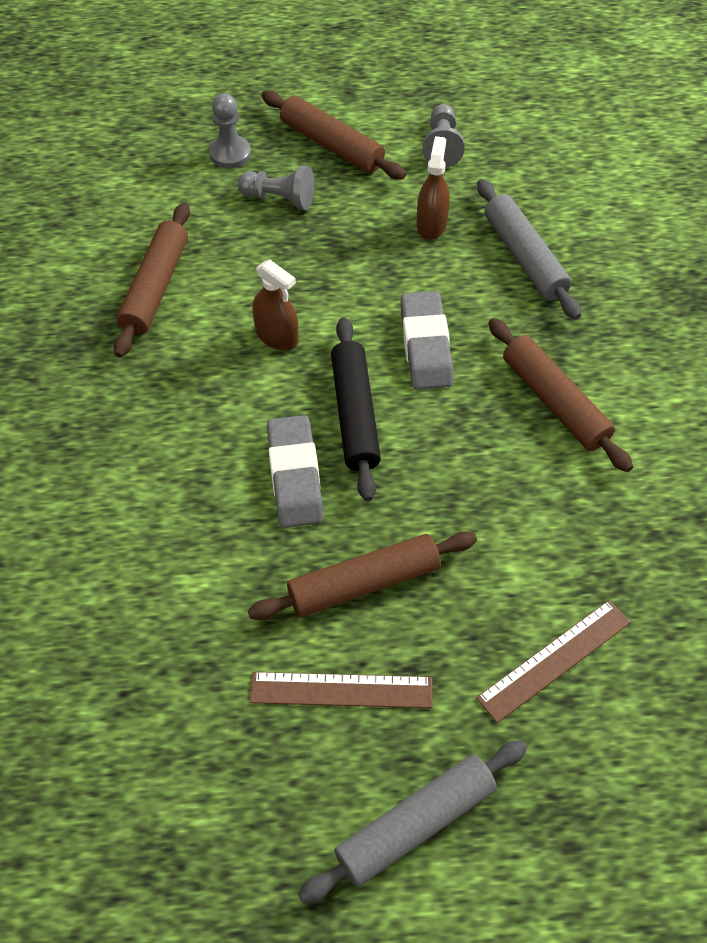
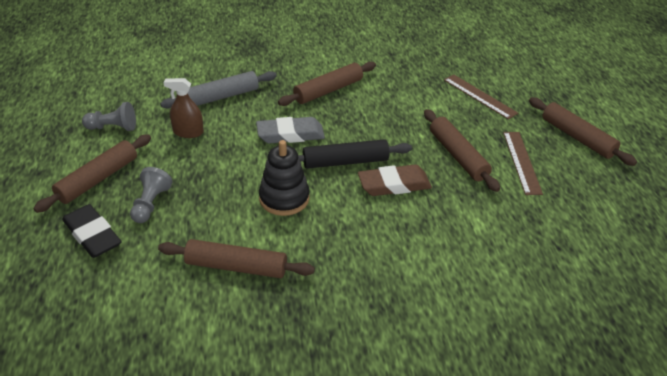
camera: 95 degrees left, 15 degrees down
(230, 153) = (92, 235): grey pawn -> black eraser
(277, 336) = (284, 198): brown spray bottle -> black stacking toy
(295, 476) = (394, 185): grey eraser -> brown eraser
(415, 824) = (577, 137): grey rolling pin -> brown rolling pin

